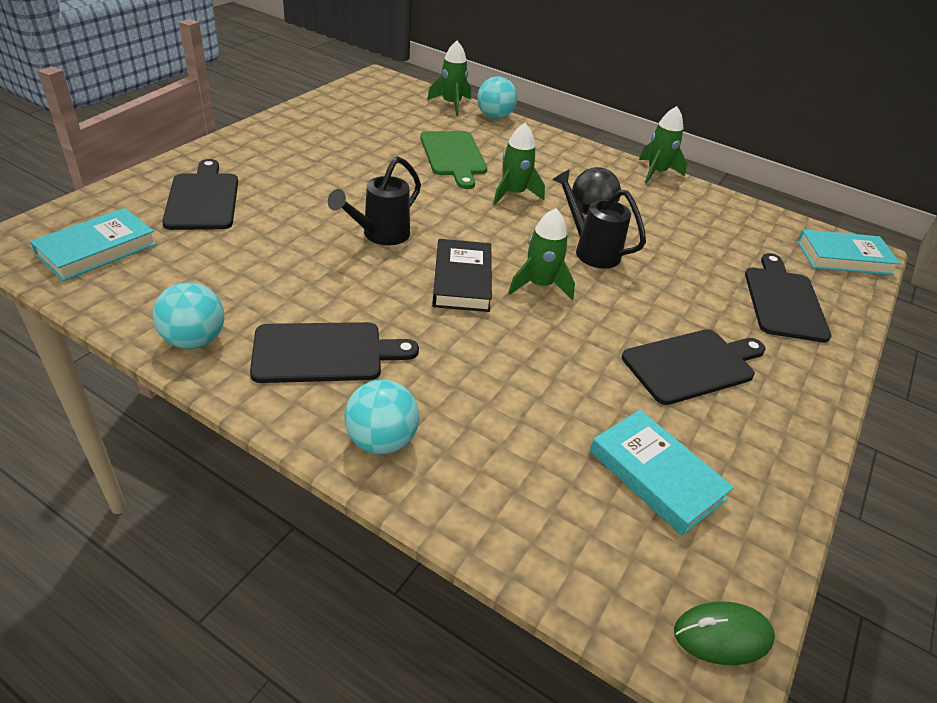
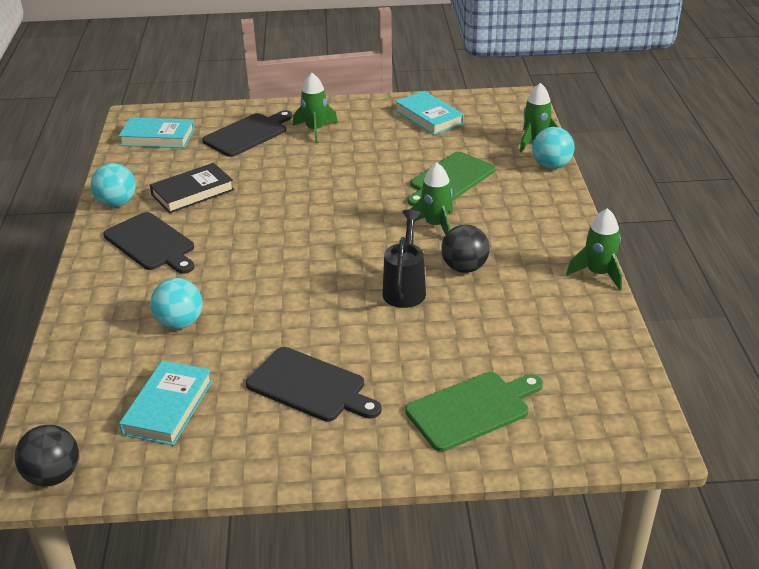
camera: 60 degrees right, 5 degrees down
(380, 235) = (295, 203): black watering can -> none
(381, 440) = (98, 295): turquoise ball -> turquoise ball (180, 323)
(462, 280) = (286, 254): black book -> black book (192, 192)
(540, 285) = (323, 285): green rocket -> green rocket (315, 130)
(722, 635) = (53, 476): green mouse -> black ball
(784, 301) = (472, 409): black cutting board -> green cutting board
(843, 257) = (615, 429): turquoise book -> turquoise book (429, 117)

